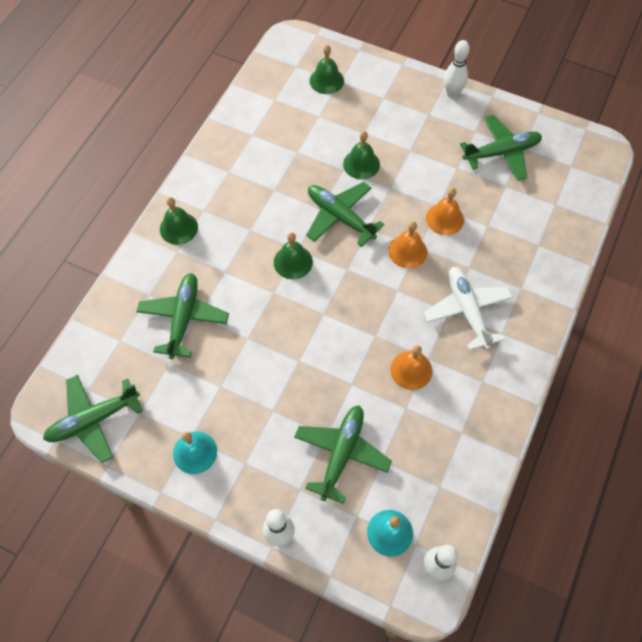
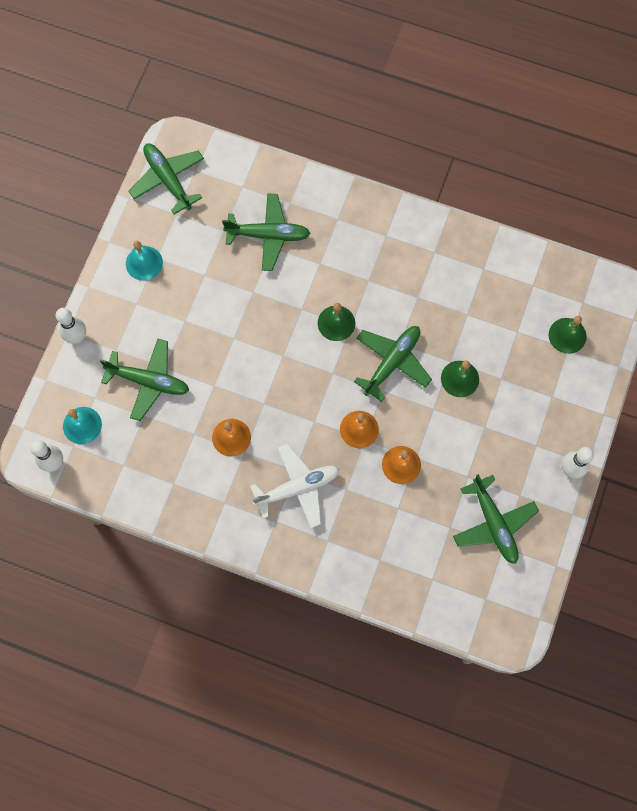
camera: 85 degrees right, 10 degrees up
(178, 228) = (363, 216): green bell -> none

